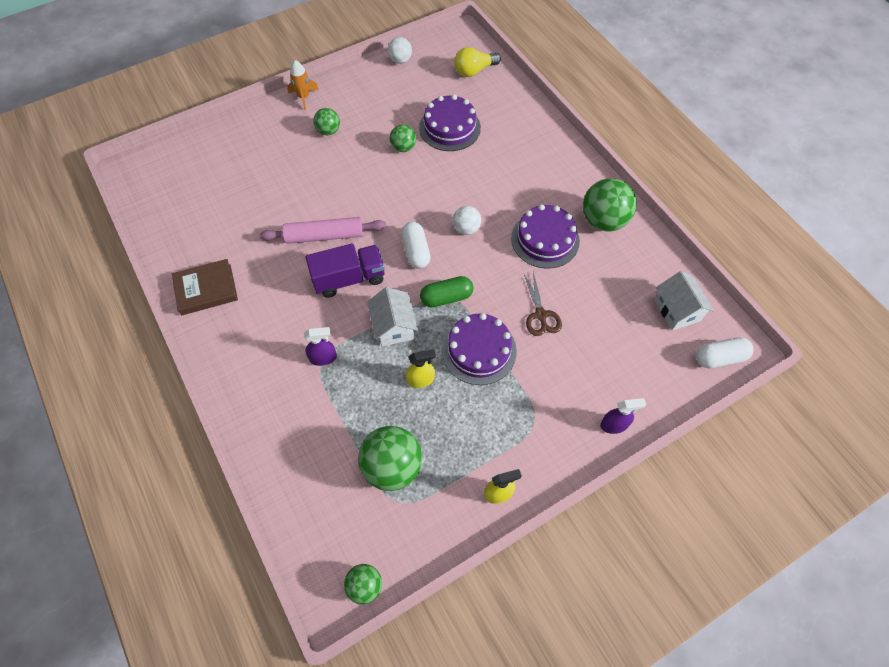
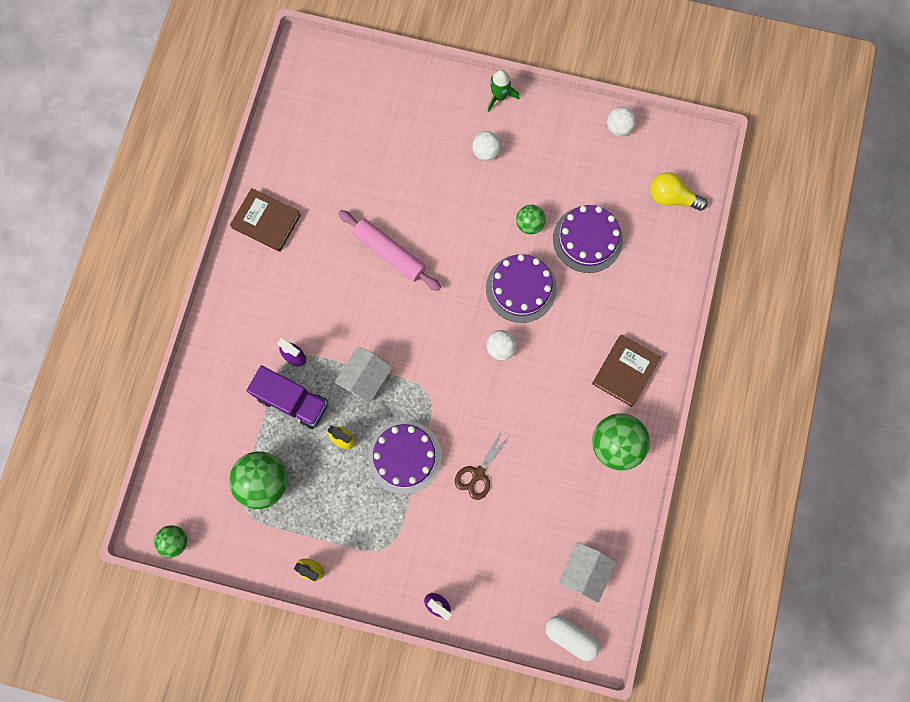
camera: 45 degrees right, 15 degrees up
(304, 97) = (499, 96): orange rocket -> green rocket
(328, 131) = (486, 152): green ball -> white ball
(349, 279) = (372, 308): purple truck -> purple truck (292, 401)
(416, 251) = (443, 331): white capsule -> none
(446, 297) = (425, 392): green capsule -> none
(545, 239) = (551, 416): purple cake -> purple cake (521, 288)
(558, 177) = (625, 371): none -> brown book

